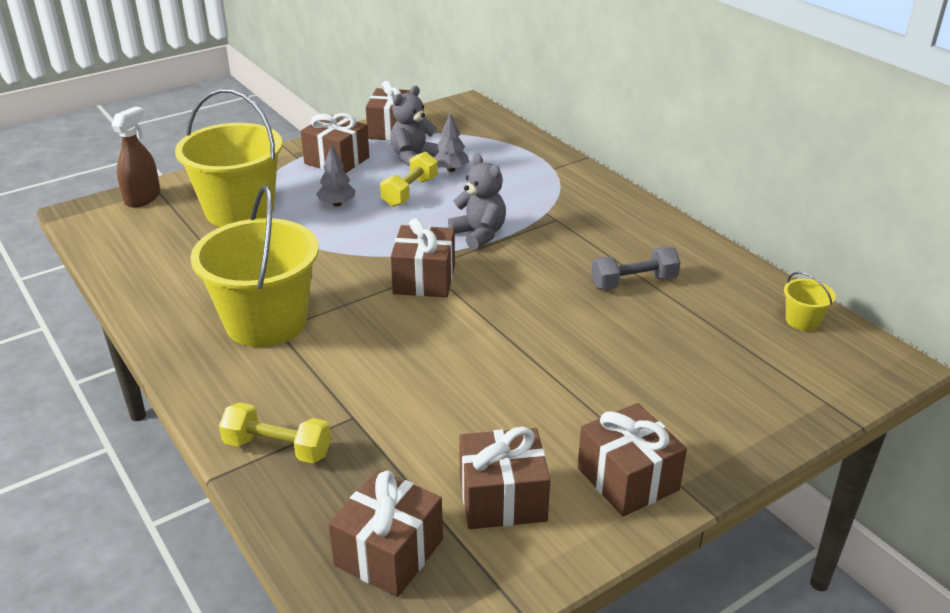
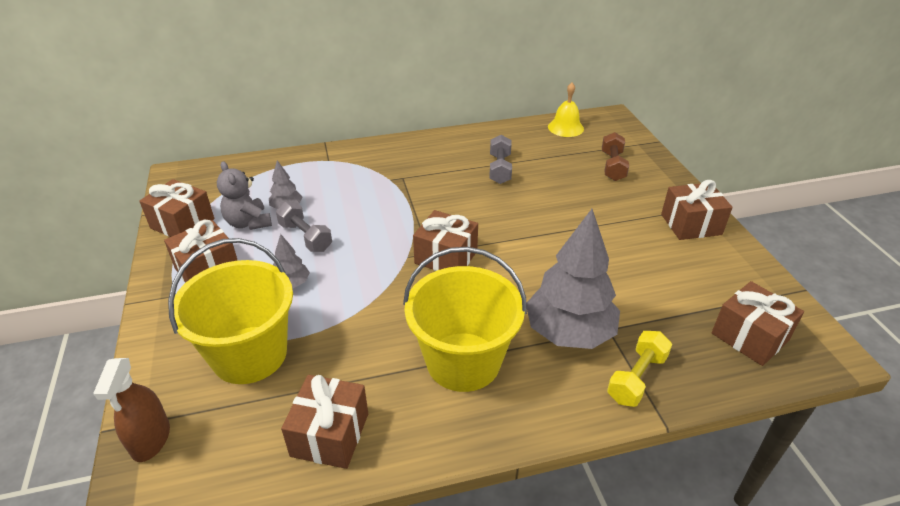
camera: 70 degrees left, 5 degrees up
(142, 198) = (151, 439): brown spray bottle -> brown spray bottle turned 135 degrees counterclockwise
(335, 387) = (569, 333): none -> grey tree
(410, 192) = (305, 237): yellow dumbbell -> grey dumbbell
(479, 234) = (399, 216): grey teddy bear -> none
(502, 498) = (703, 276): brown gift -> brown gift (330, 434)
(729, 381) = (612, 166): none -> brown dumbbell
(802, 321) = (565, 127): yellow bucket -> yellow bell

